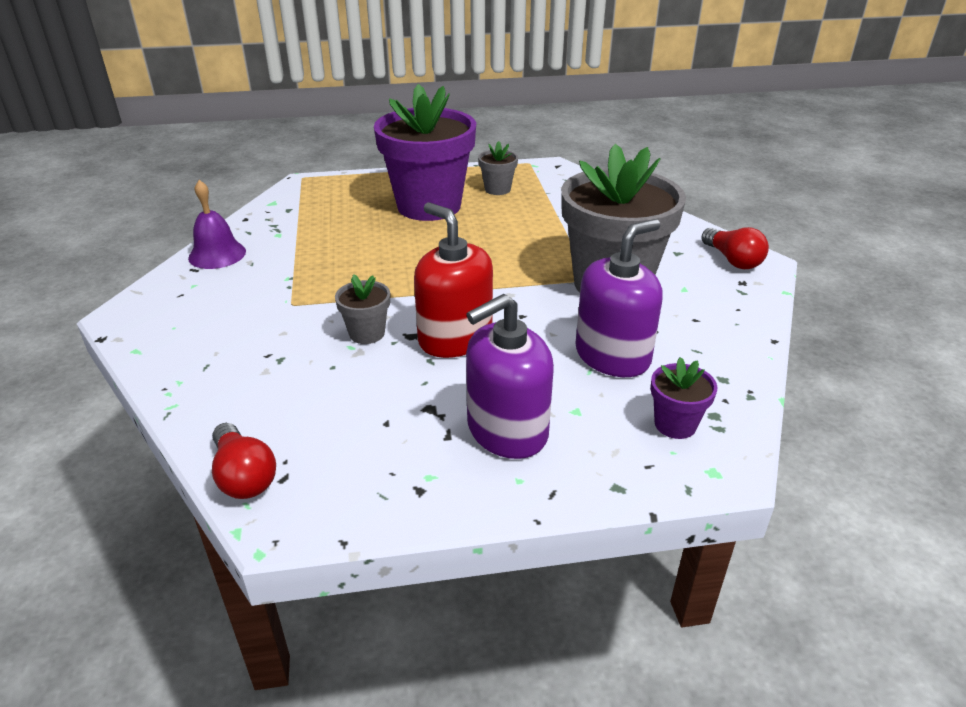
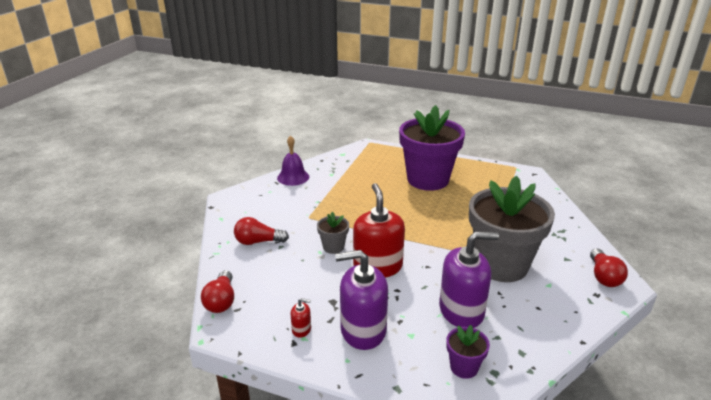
camera: 30 degrees right, 5 degrees down
(235, 365) = (258, 242): none -> red light bulb
(415, 466) = (301, 329): none -> red soap dispenser
(497, 189) = (479, 180): grey flower pot -> none

